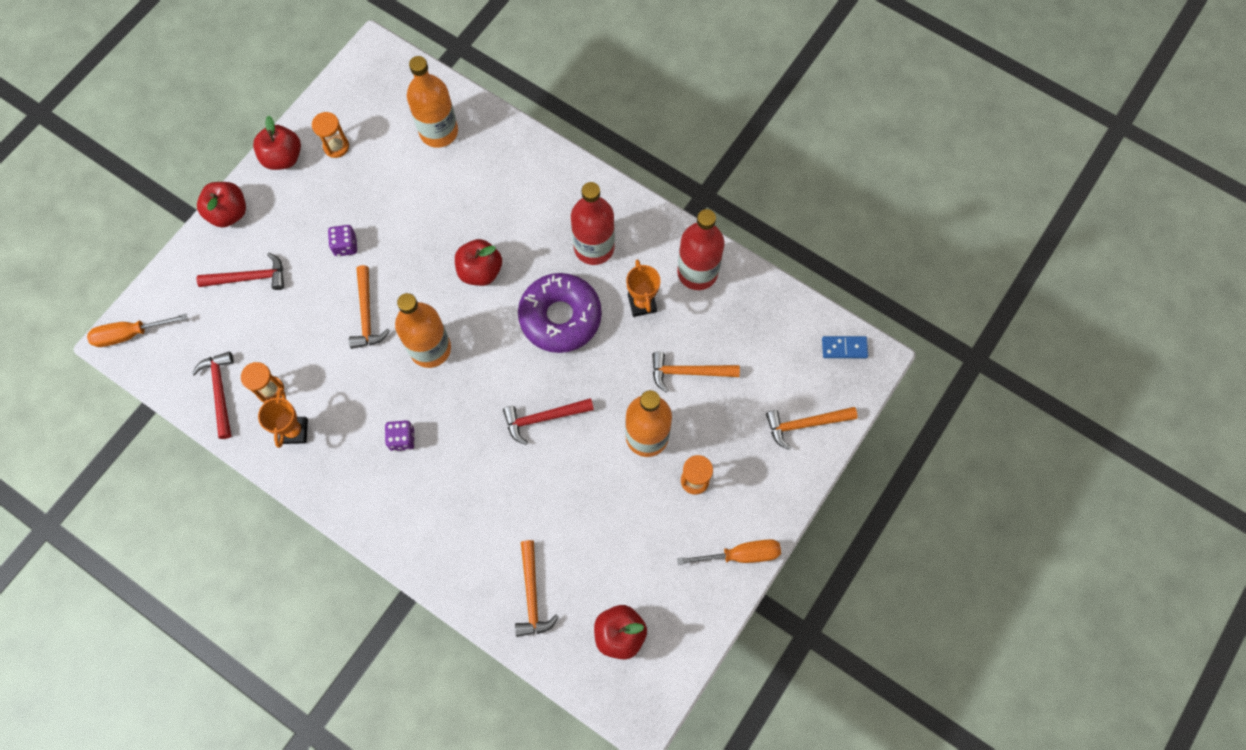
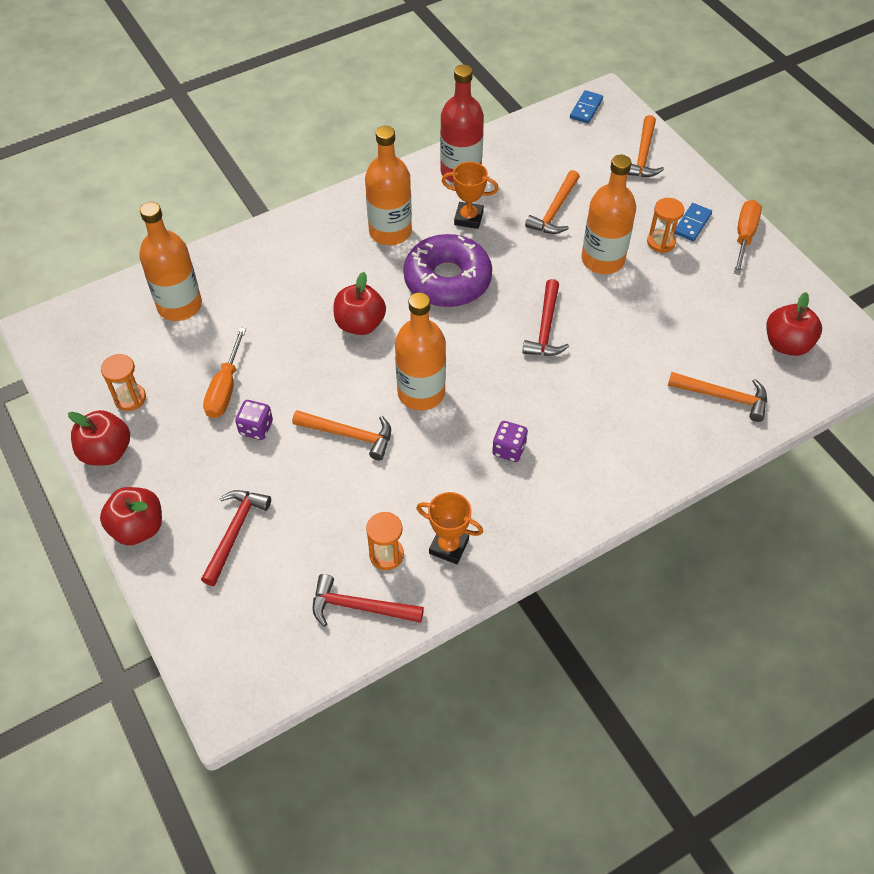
camera: 65 degrees left, 15 degrees down
(130, 334) = (228, 685): orange screwdriver -> orange screwdriver (225, 388)
(594, 247) = (390, 232): red bottle -> orange bottle
(734, 501) = (692, 224): none -> blue domino

